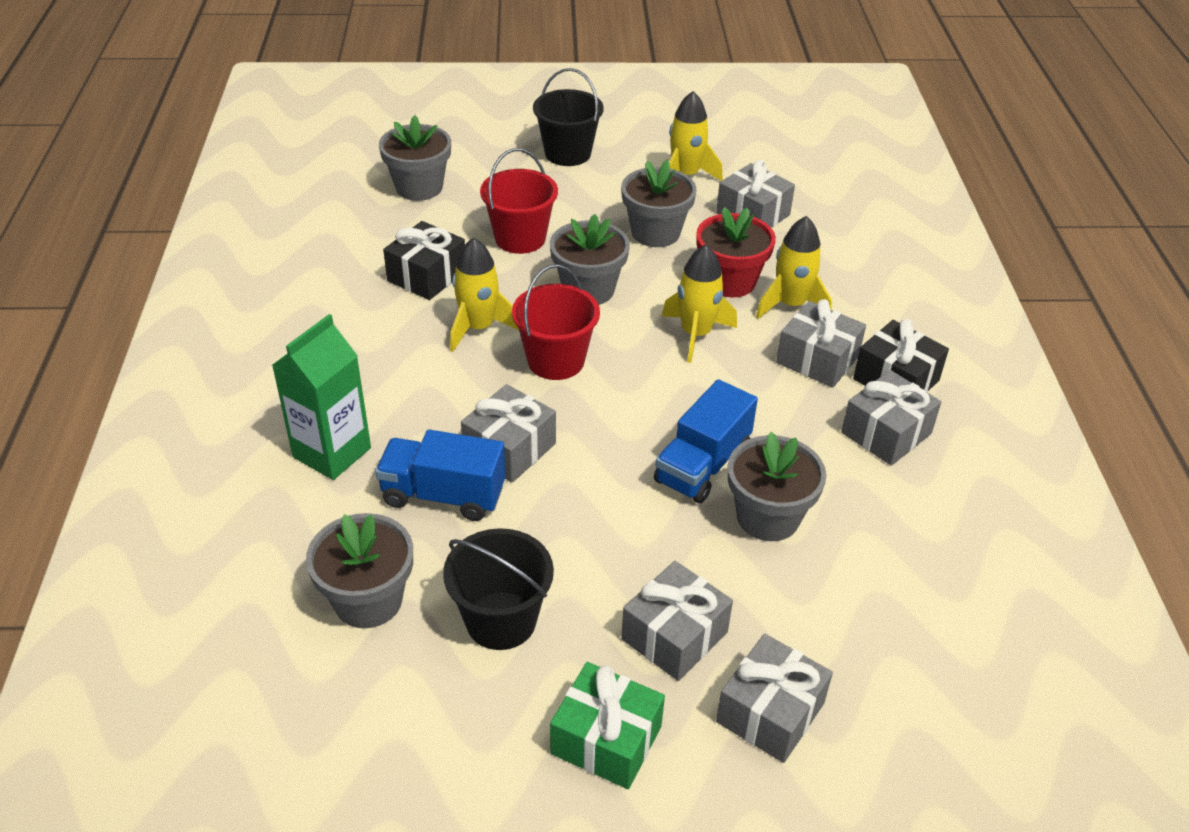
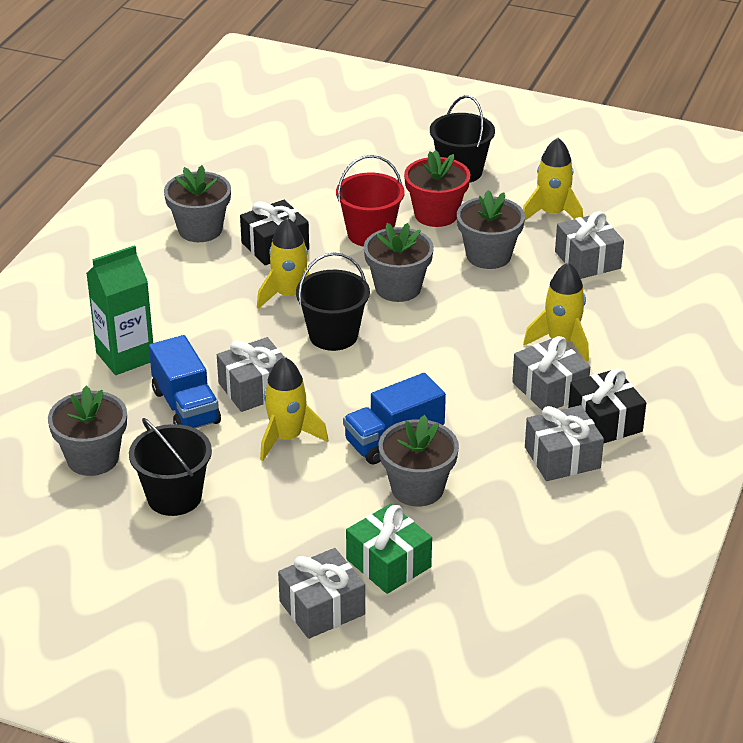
camera: 25 degrees right, 5 degrees down
(419, 187) = (314, 173): grey flower pot -> grey flower pot (200, 229)
(443, 495) = (186, 407): blue truck -> blue truck turned 150 degrees counterclockwise
(556, 361) = (333, 335): red bucket -> black bucket
(606, 740) = (197, 588): green gift -> green gift (388, 563)
(674, 635) = (289, 542): grey gift -> none
(696, 334) = (461, 344): yellow rocket -> yellow rocket (287, 438)
(730, 281) = (523, 310): red flower pot -> red flower pot (436, 214)

